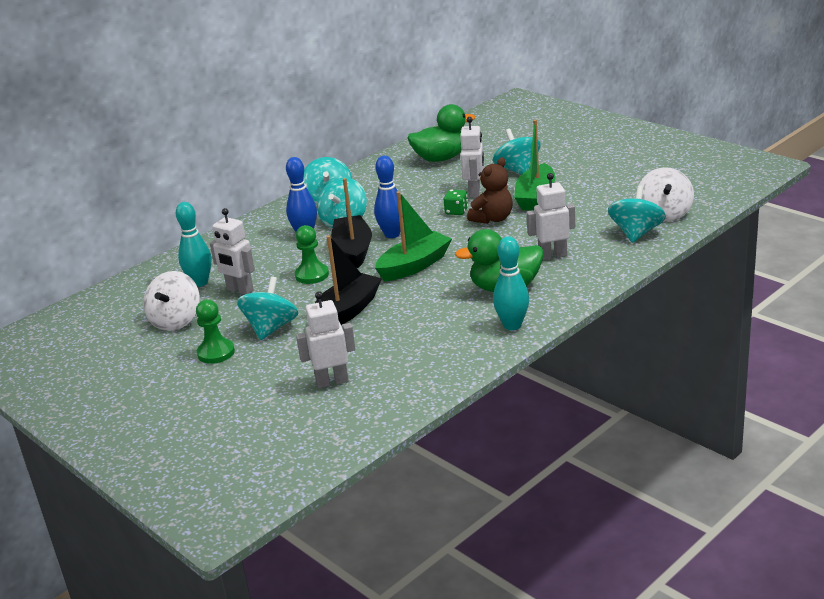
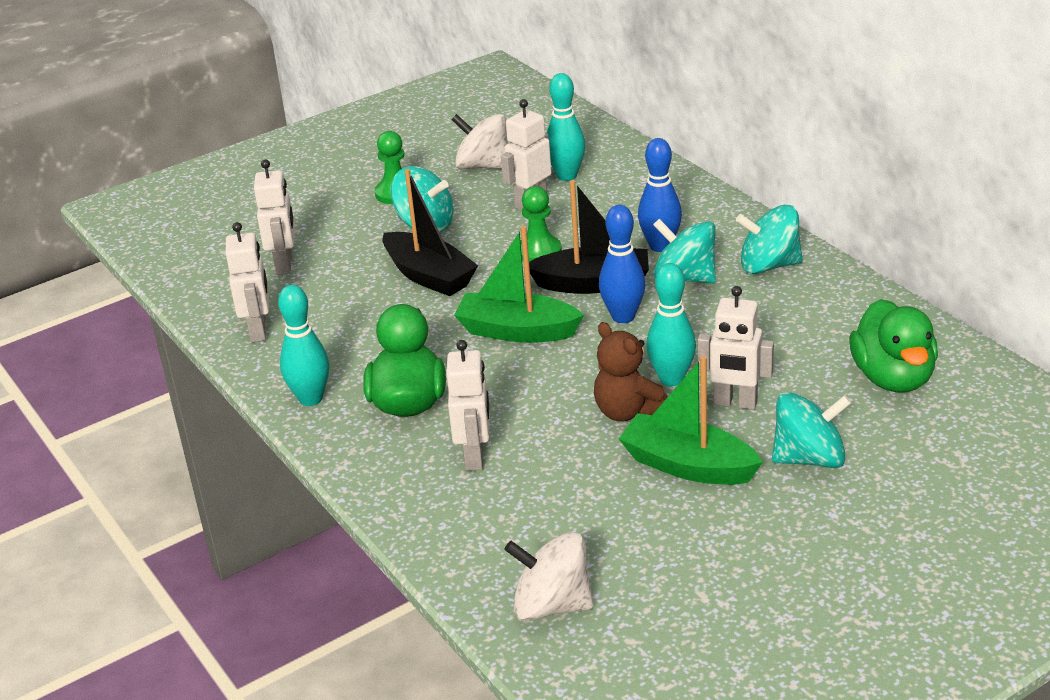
camera: 100 degrees right, 5 degrees up
(414, 266) = (517, 331): green boat -> green boat turned 135 degrees clockwise
(432, 369) = (258, 331): none -> white robot
(456, 211) = (671, 379): green dice -> turquoise bowling pin
(636, 233) = (498, 556): turquoise spinning top -> none

